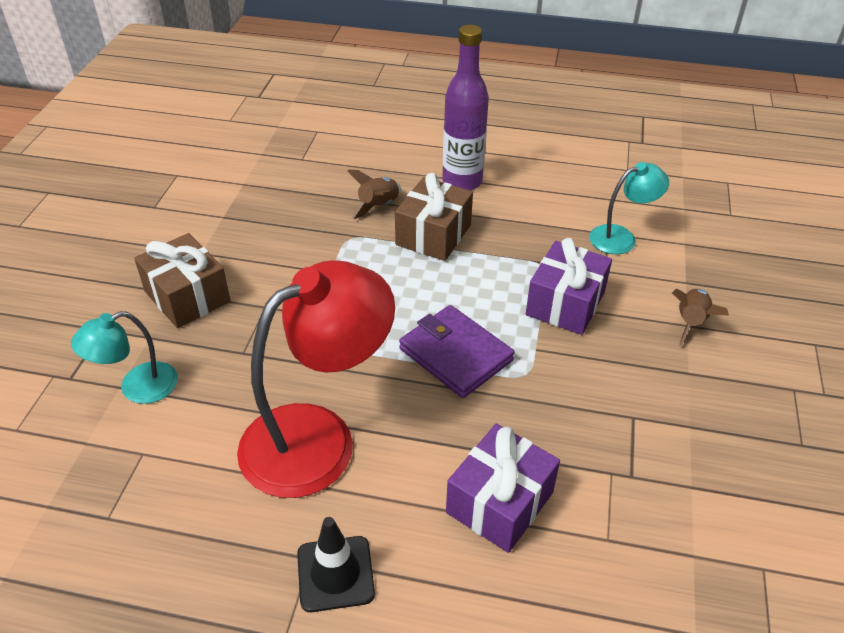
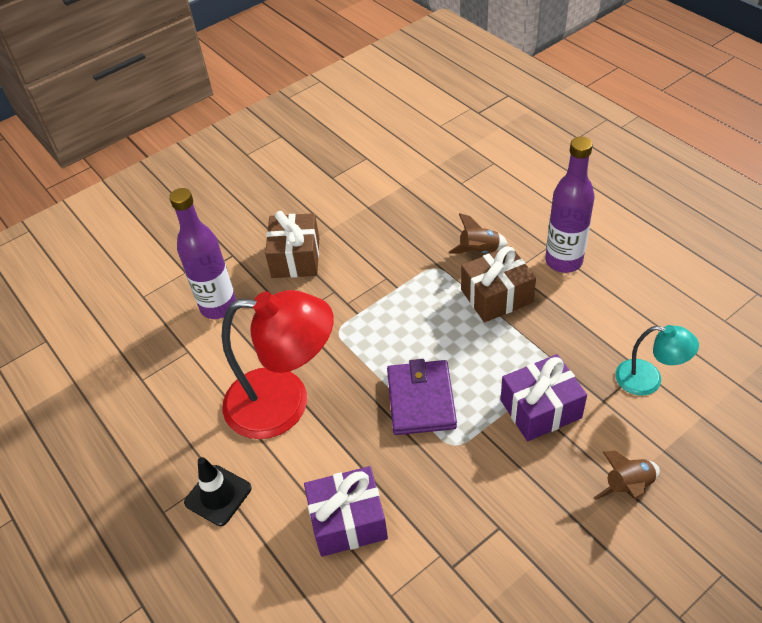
camera: 45 degrees right, 5 degrees up
(137, 388) = (218, 306): turquoise lamp -> purple bottle

